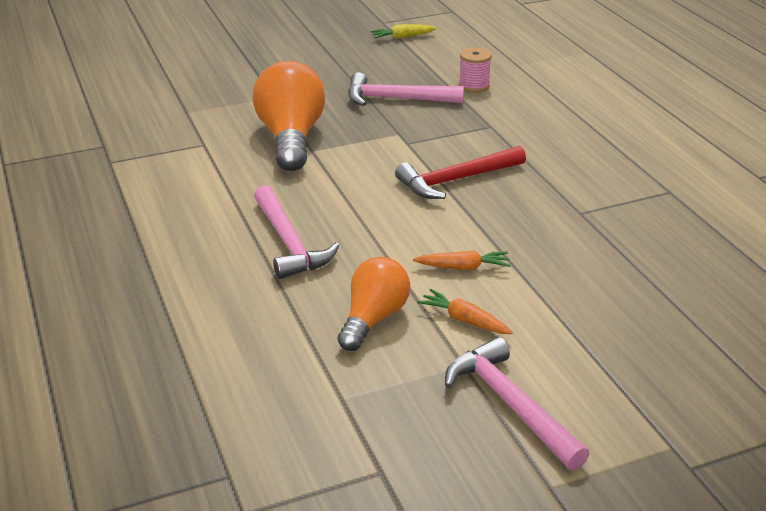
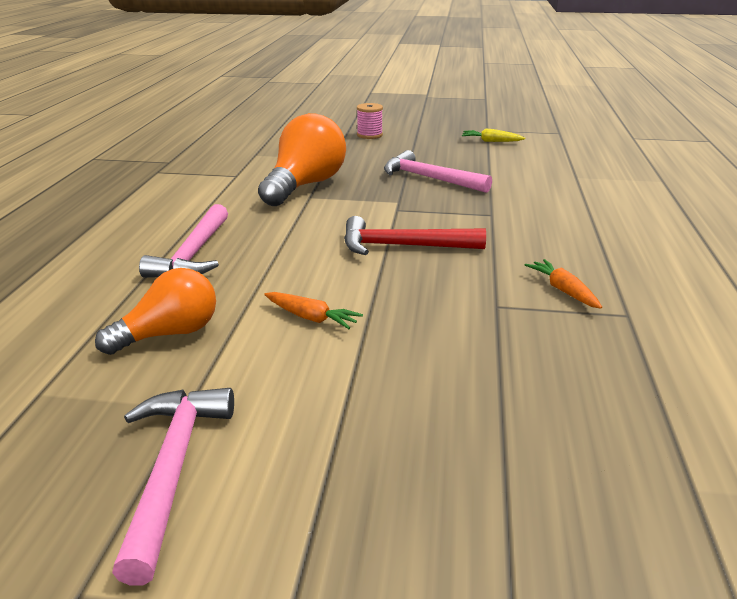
camera: 30 degrees right, 5 degrees down
(464, 320) = (247, 365): orange carrot -> orange carrot (563, 291)
(474, 86) = (513, 183): pink spool -> pink spool (369, 135)

